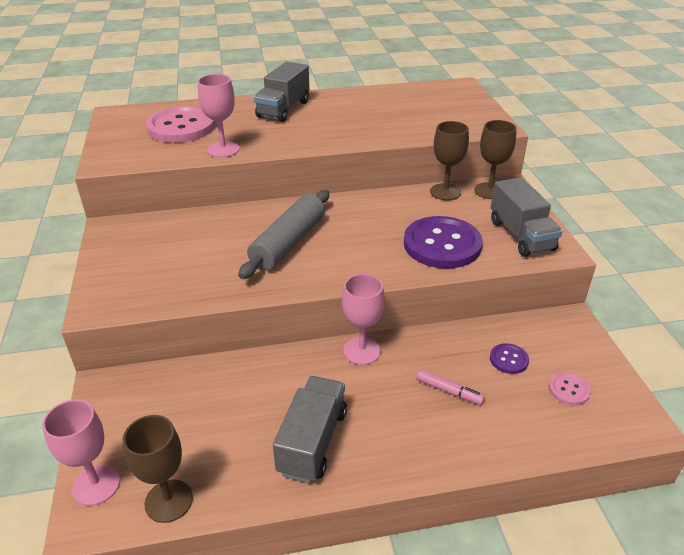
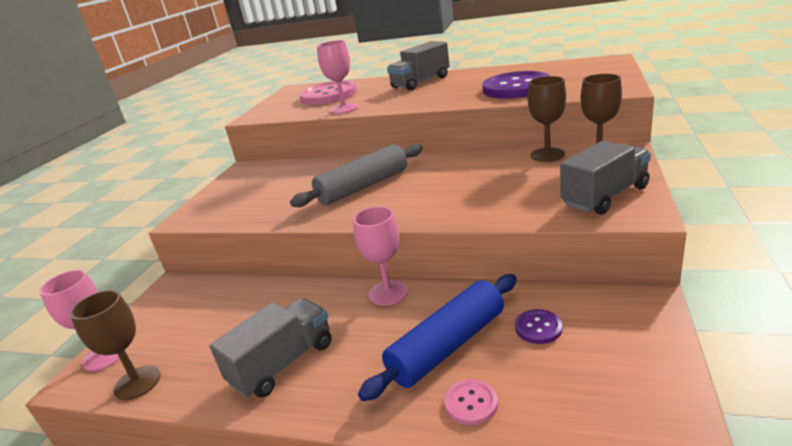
camera: 30 degrees right, 10 degrees down
(442, 244) = (507, 198): purple button -> purple button (516, 88)
(449, 391) = (447, 346): pink marker -> blue rolling pin
(521, 235) = (605, 196): grey truck -> grey truck turned 135 degrees counterclockwise
(569, 390) = (594, 375): pink button -> pink button (471, 403)

